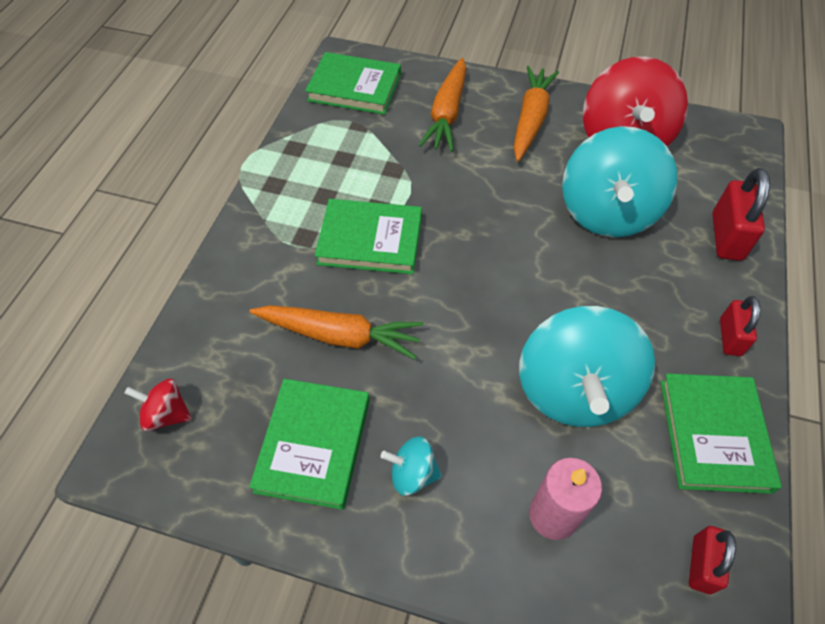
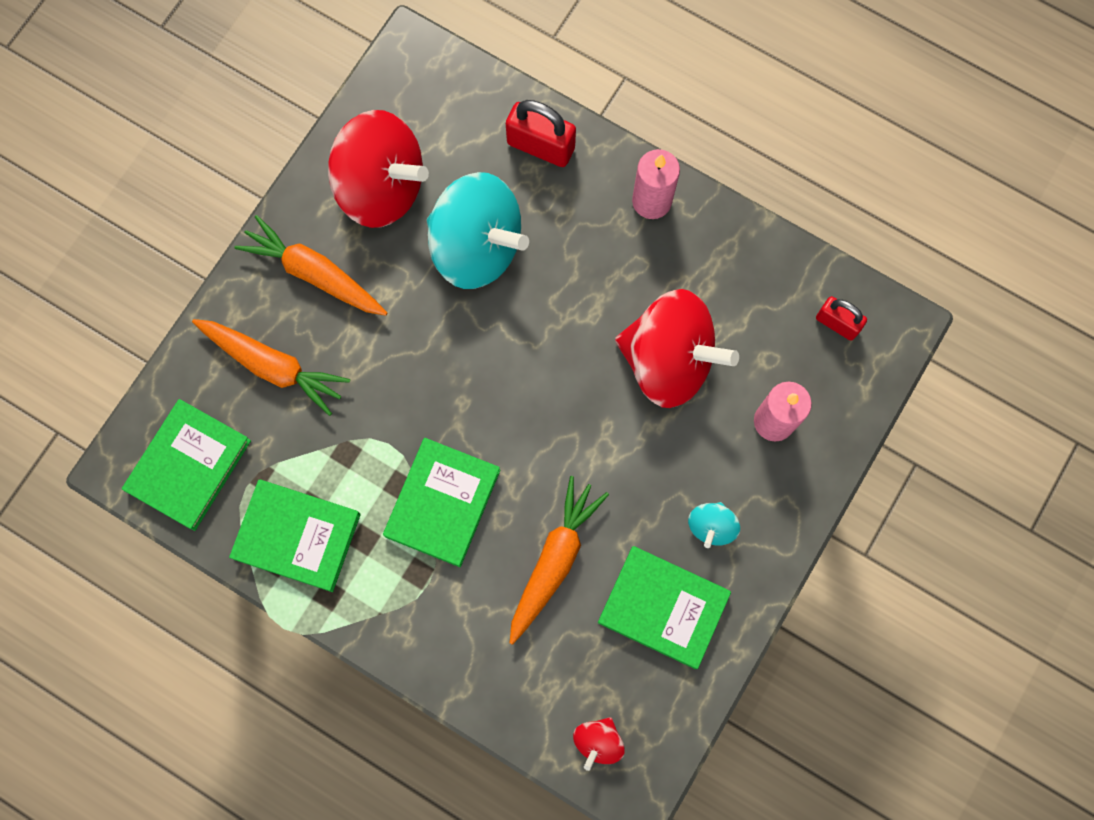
camera: 75 degrees left, 20 degrees up
(574, 390) = (668, 361): turquoise spinning top -> red spinning top
(714, 435) = (738, 262): green book -> green book (297, 536)
(730, 337) = (651, 201): red padlock -> pink candle

